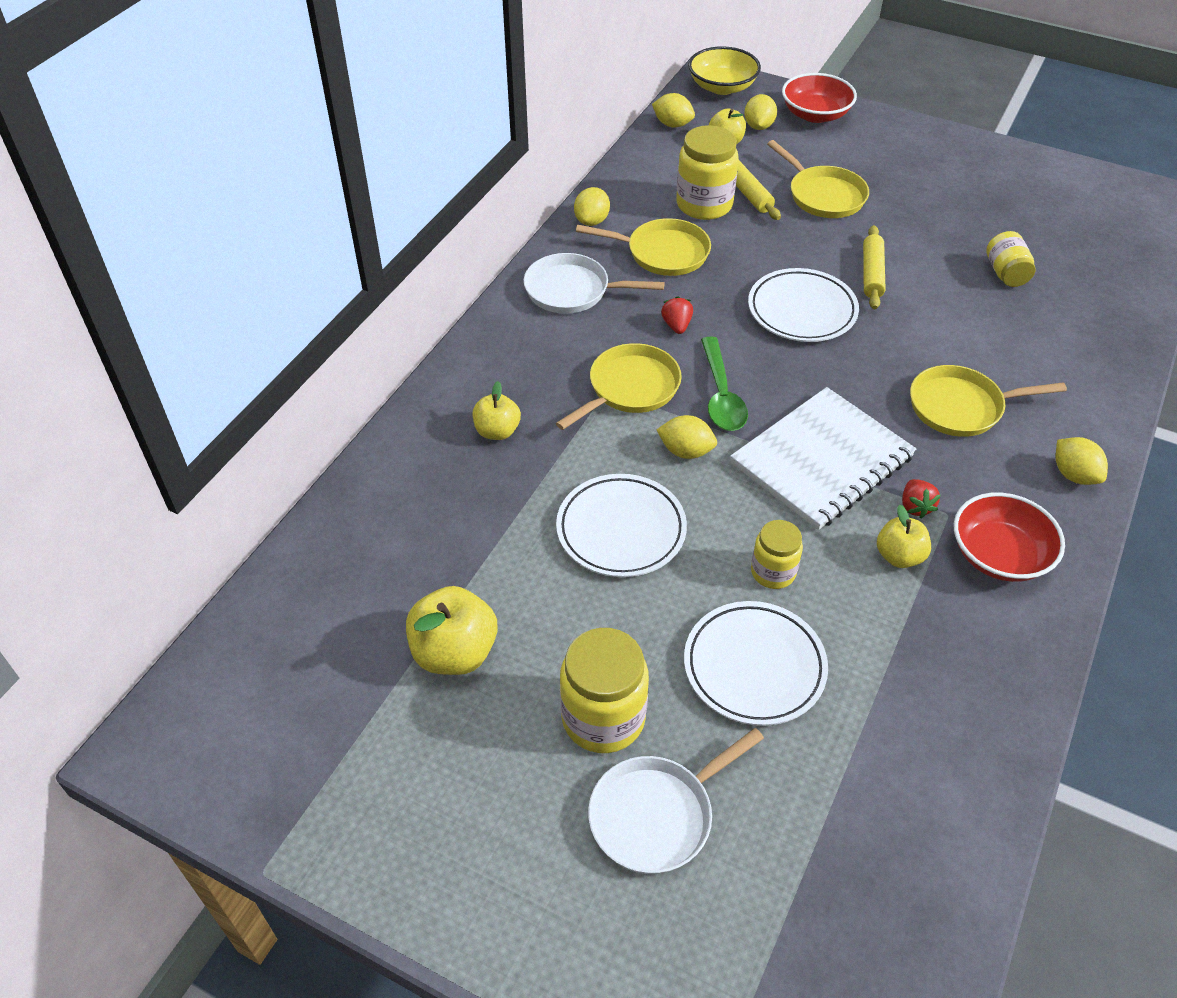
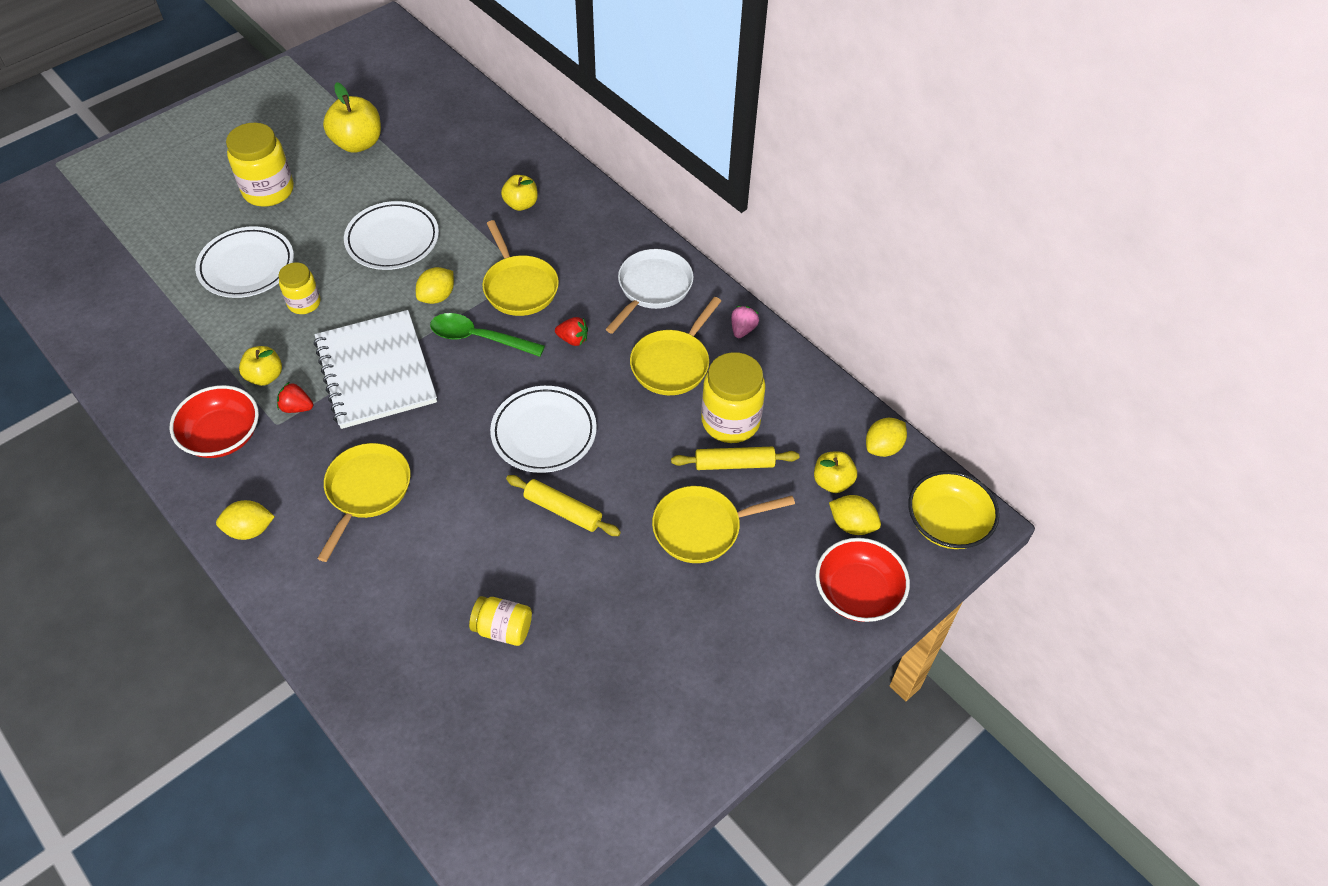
camera: 110 degrees right, 5 degrees up
(592, 221) = (743, 329): yellow lemon -> pink strawberry
(657, 815) = (197, 194): white pan -> none

